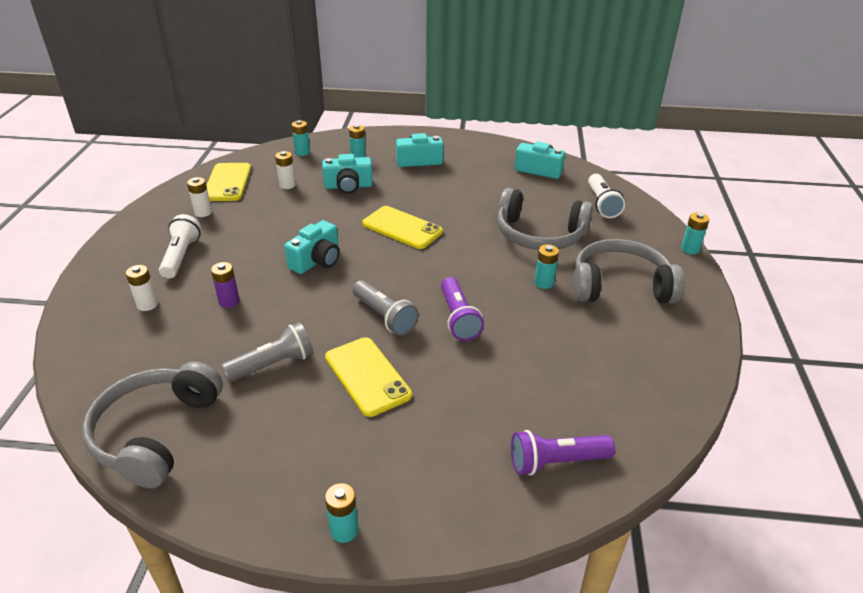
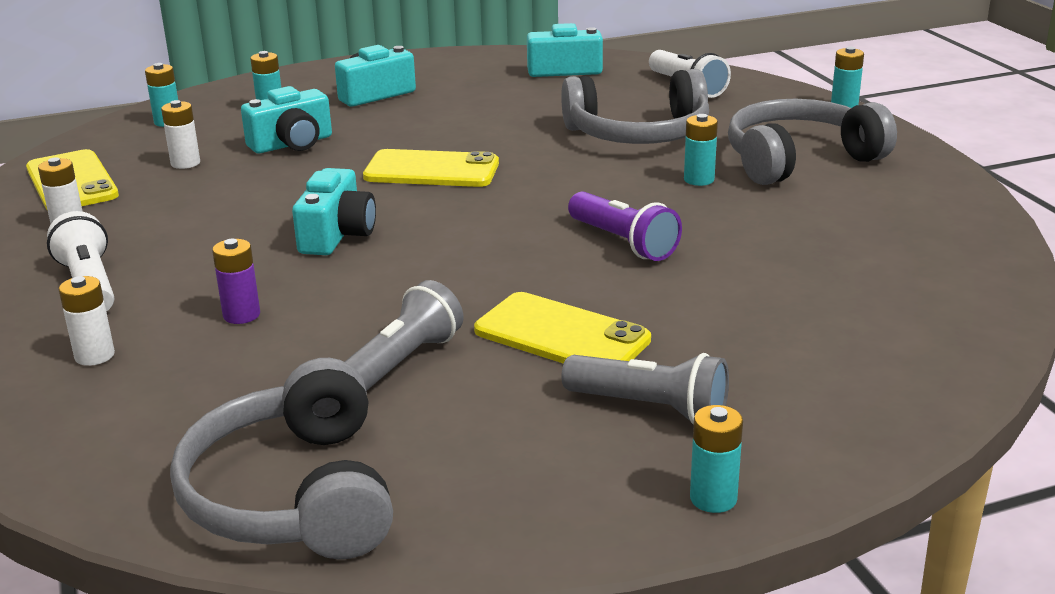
camera: 25 degrees left, 10 degrees down
(384, 316) = (514, 268): grey flashlight -> grey flashlight (650, 408)
(556, 462) = (908, 343): purple flashlight -> none

